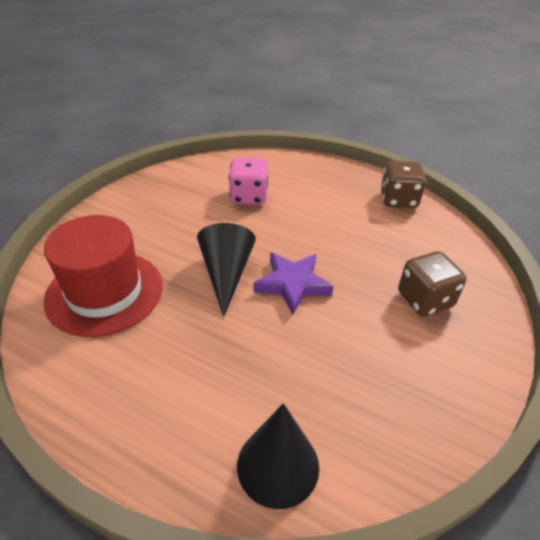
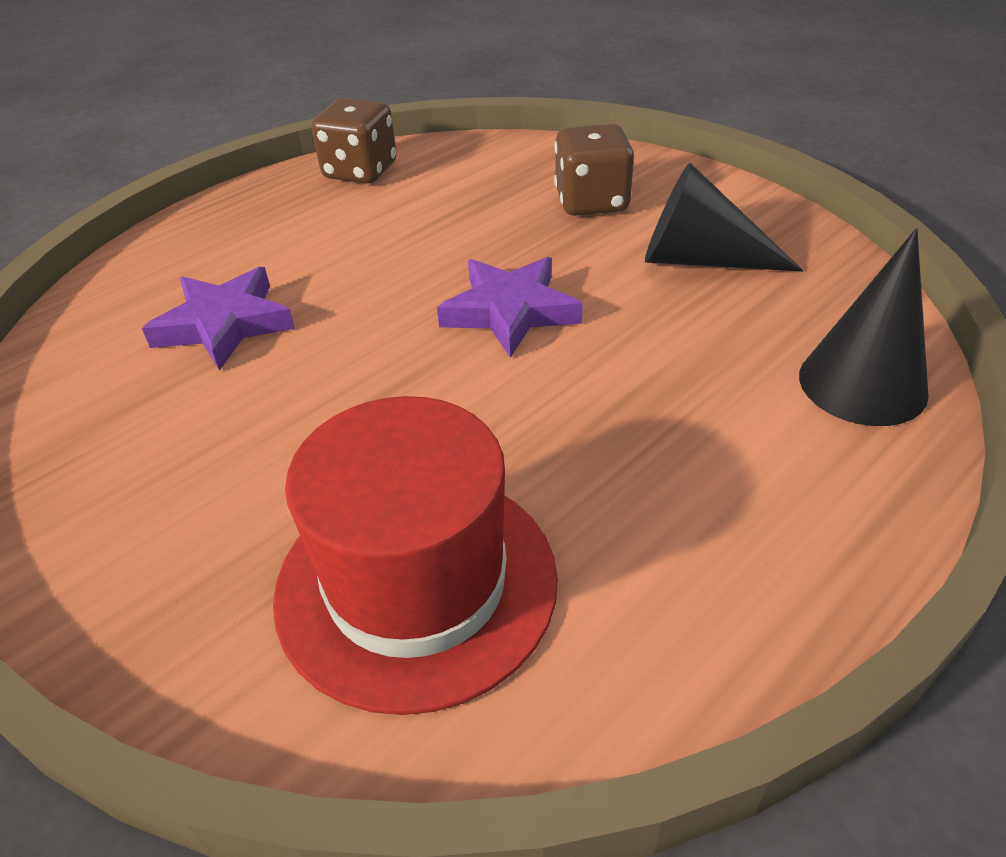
camera: 70 degrees left, 0 degrees up
(226, 274) = (446, 385): black cone -> black cone (700, 260)
(248, 196) = (224, 324): pink dice -> purple star

